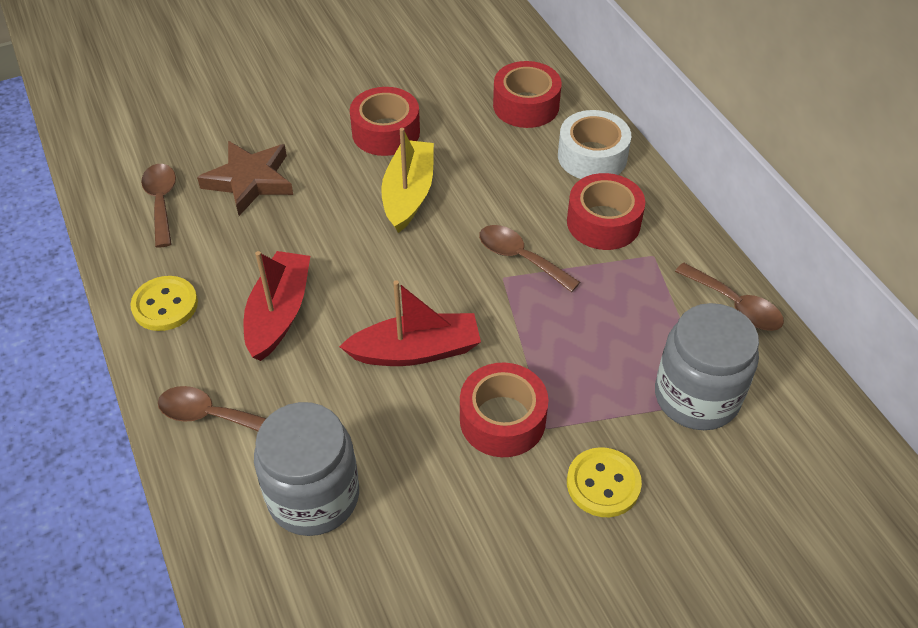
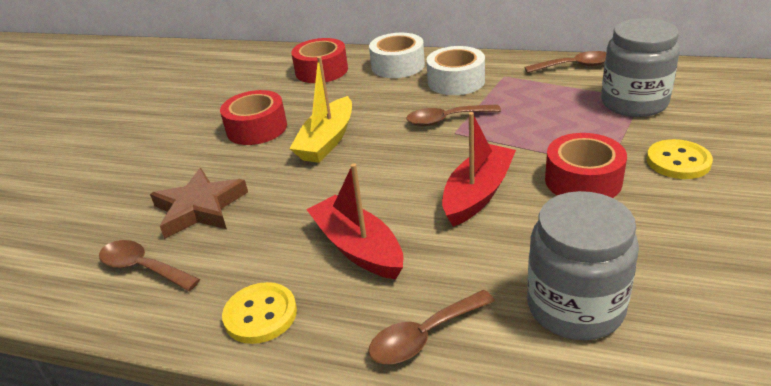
camera: 45 degrees left, 15 degrees down
(408, 194) = (327, 141): yellow boat -> yellow boat turned 120 degrees counterclockwise
(603, 222) = (456, 81): red tape -> white tape

